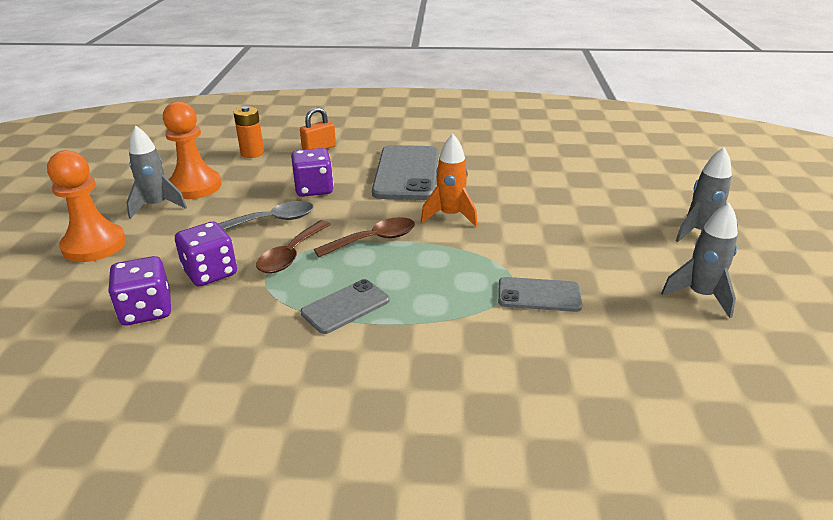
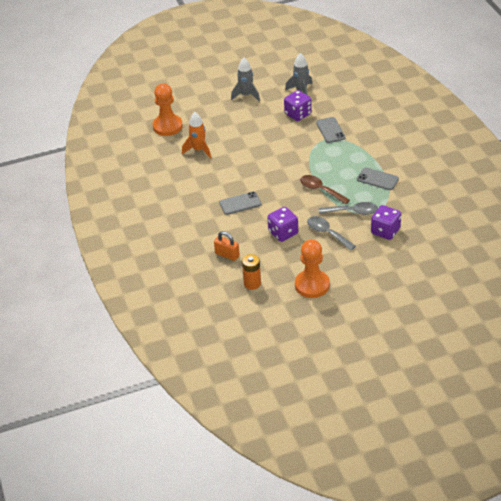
camera: 110 degrees left, 10 degrees up
(94, 245) = (395, 287): orange pawn -> orange pawn (167, 126)
(146, 310) = (424, 236): purple dice -> purple dice (298, 114)
(157, 206) = (343, 288): grey rocket -> none
(291, 255) = (352, 212): brown spoon -> grey spoon
(407, 173) = (240, 203): grey phone -> grey phone, size x0.56
(450, 216) = (280, 172): orange rocket -> orange rocket (199, 150)

